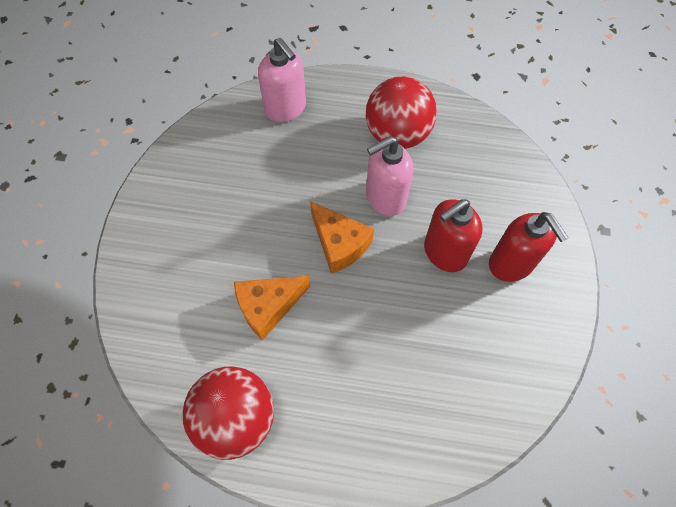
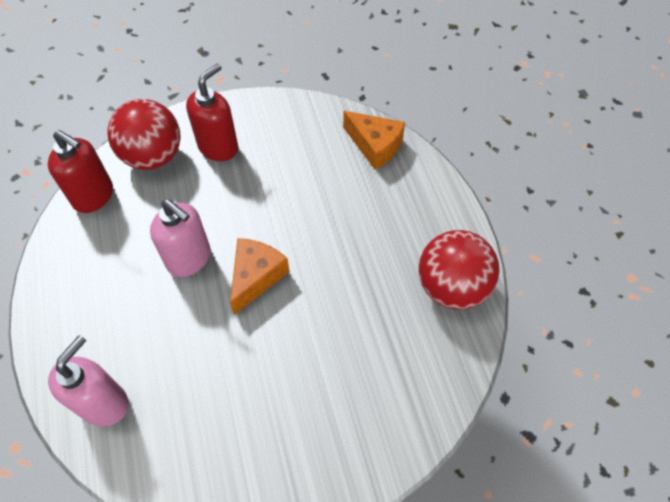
camera: 115 degrees left, 5 degrees down
(268, 307) = (346, 308): orange cheese -> orange cheese (375, 146)
(397, 134) = (107, 275): red ball -> red ball (153, 156)
(444, 252) = (228, 194): red soap dispenser -> red soap dispenser (94, 196)

